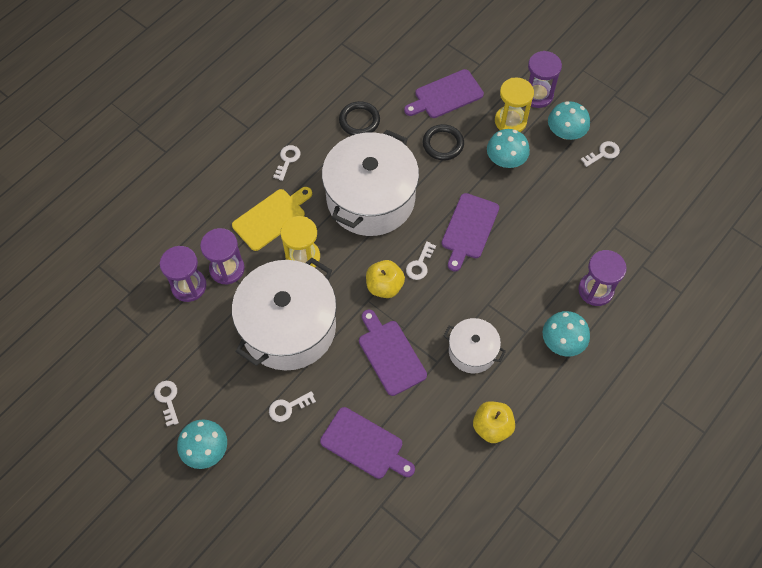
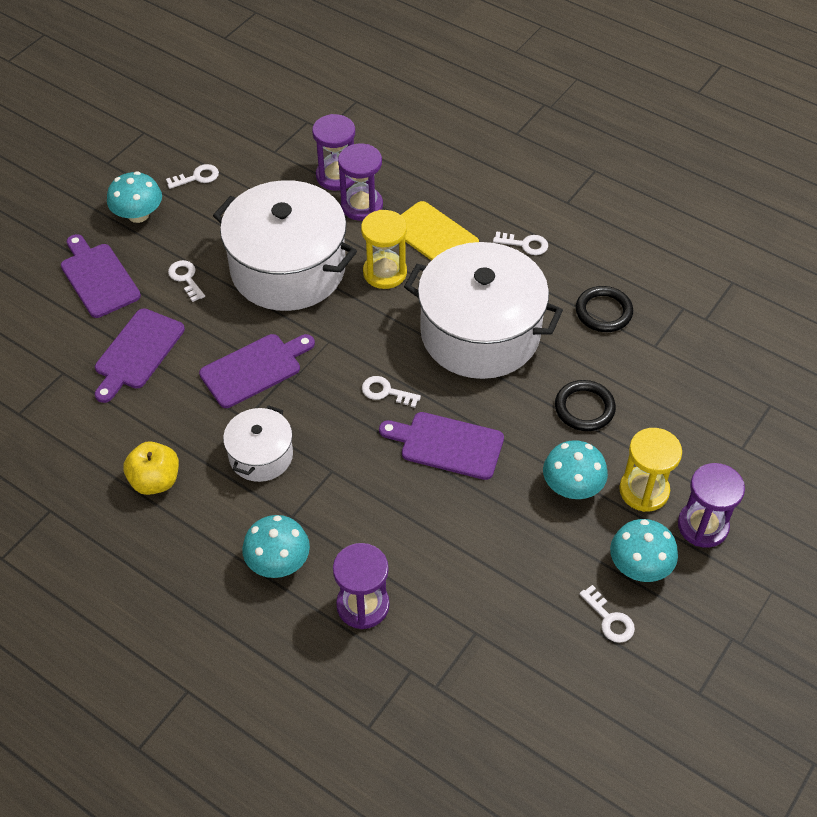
camera: 85 degrees right, 10 degrees down
(384, 286) = (350, 357): yellow apple -> none
(446, 95) = (672, 408): purple cutting board -> purple cutting board (98, 278)

